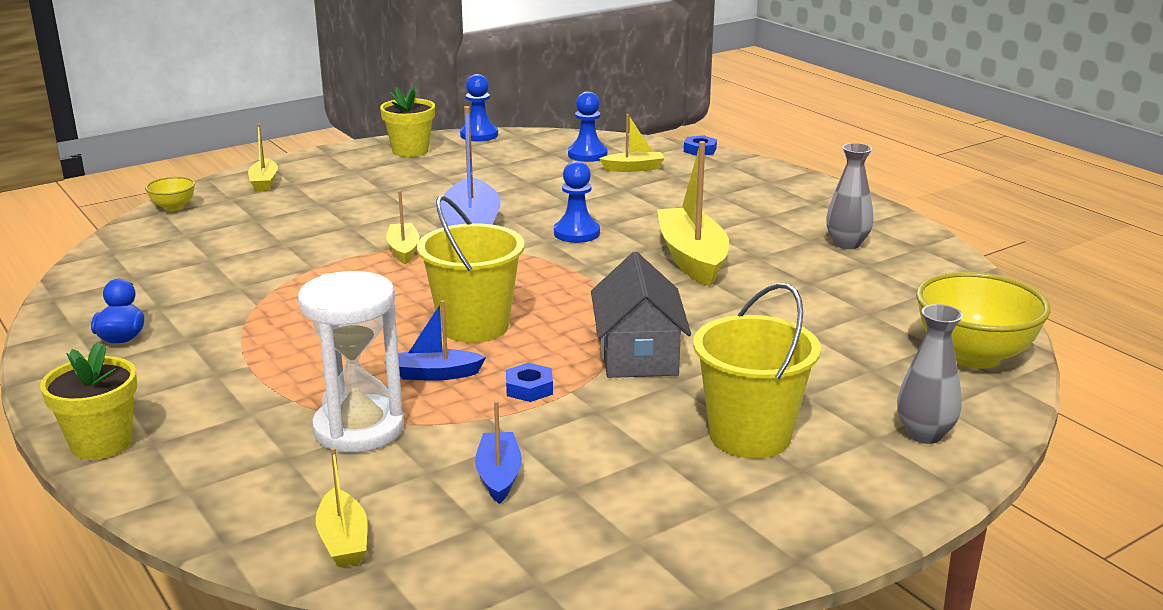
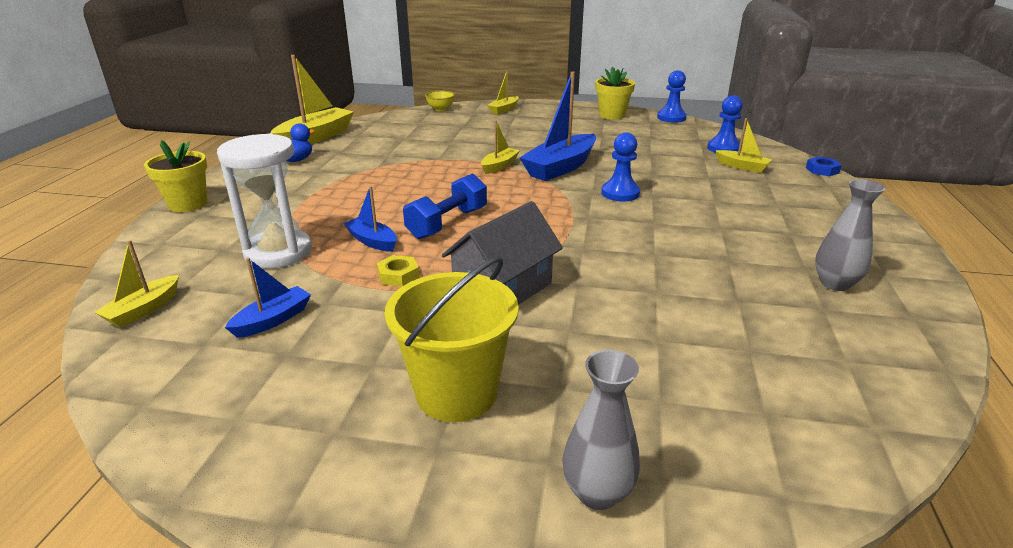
camera: 45 degrees right, 5 degrees up
(474, 326) = (447, 223): yellow bucket -> blue dumbbell
(529, 388) = (398, 275): blue nut -> yellow nut
(692, 259) = (671, 241): yellow boat -> yellow boat (316, 137)
(973, 356) = (792, 449): yellow bowl -> none

